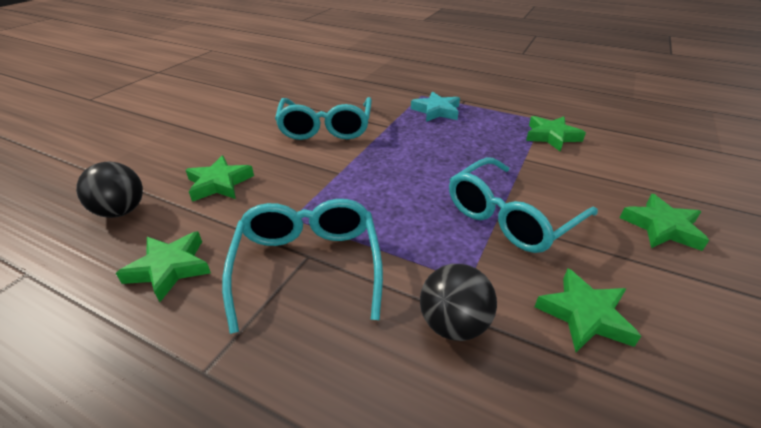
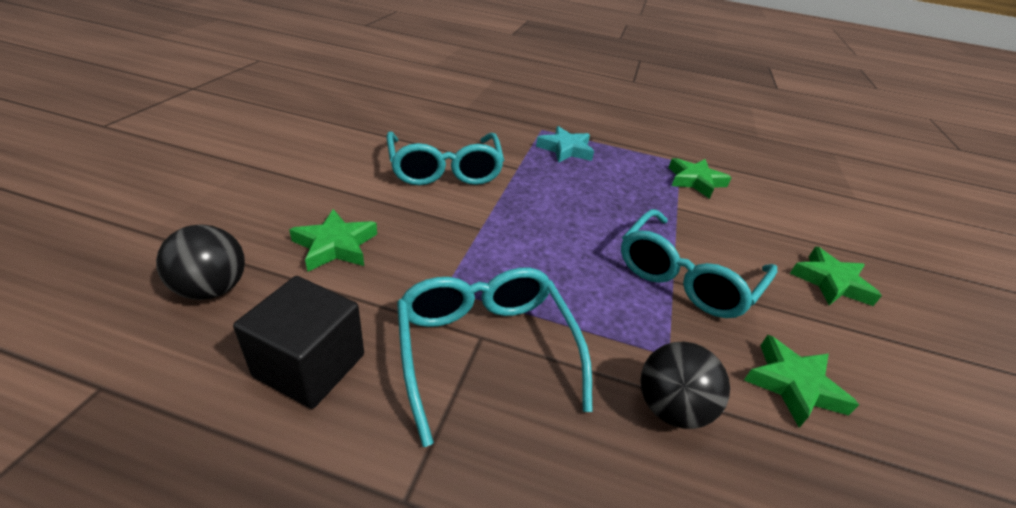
camera: 15 degrees left, 0 degrees up
(169, 268) = (310, 365): green star -> black cube

